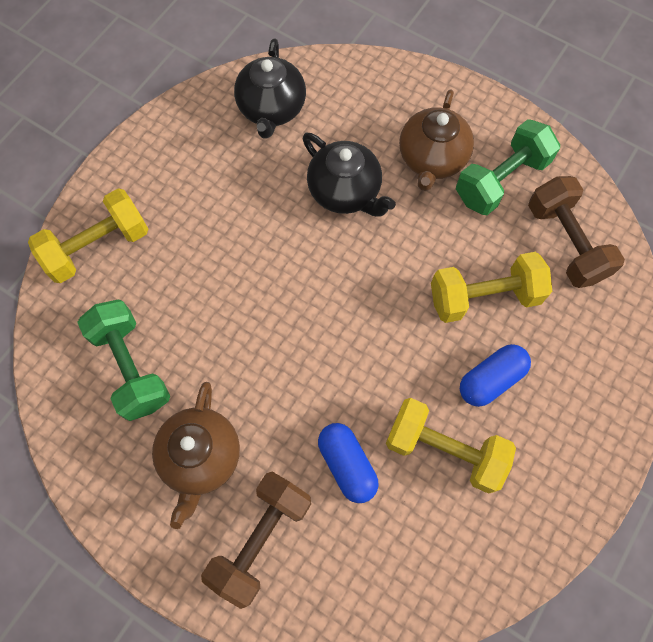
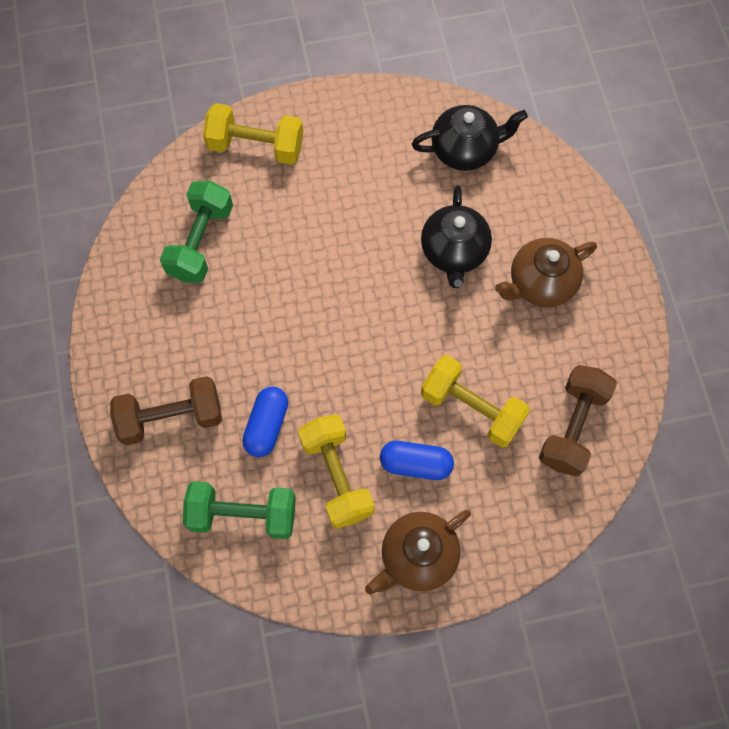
camera: 45 degrees right, 0 degrees up
(201, 457) = (186, 336): brown teapot -> brown teapot (417, 556)
(272, 109) = (465, 149): black teapot -> black teapot turned 150 degrees counterclockwise
(501, 180) = (575, 342): green dumbbell -> green dumbbell (243, 515)

